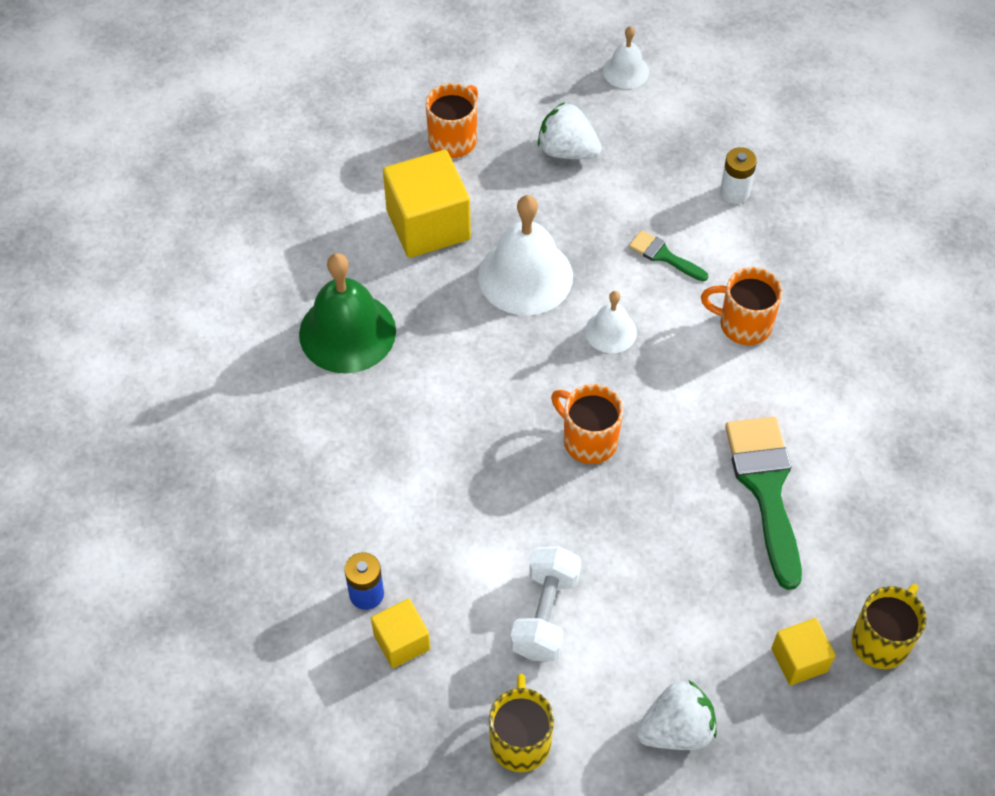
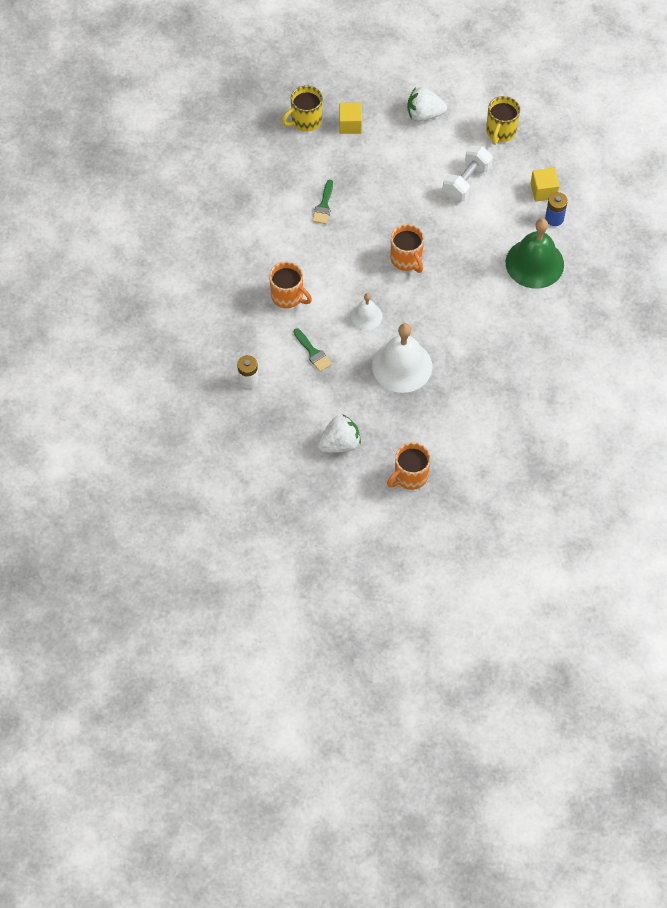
camera: 160 degrees left, 5 degrees up
(347, 332) = (521, 364): green bell -> green bell (534, 263)
(428, 225) = (448, 419): yellow cube -> none
(567, 151) = (339, 443): white strawberry -> white strawberry turned 75 degrees counterclockwise
(626, 71) = (273, 492): white bell -> none
(765, 488) = (324, 206): green brush -> green brush, size x0.50

